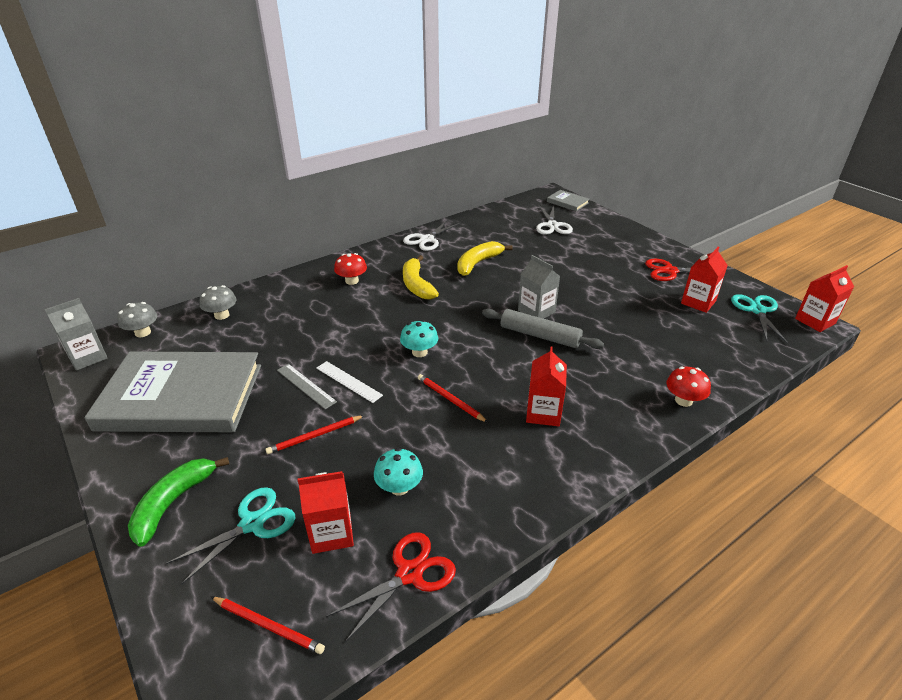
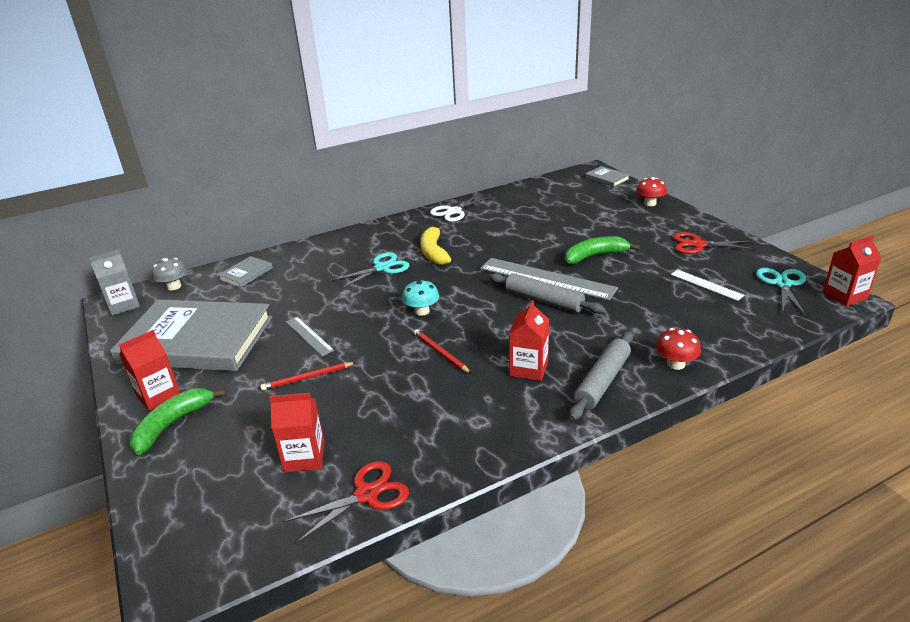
camera: 10 degrees right, 5 degrees down
(222, 315) = (246, 274): grey mushroom -> grey book
(252, 523) = (236, 445): turquoise scissors -> turquoise scissors (382, 268)
(268, 625) = (233, 525): red pencil -> none
(348, 381) = (349, 334): white ruler -> white ruler (706, 285)
(352, 281) = (372, 247): red mushroom -> red mushroom (650, 203)
(399, 487) = (374, 424): turquoise mushroom -> none
(478, 263) = (499, 234): yellow banana -> none
(536, 311) = (546, 278): grey carton -> grey ruler
(552, 225) = (585, 200): white scissors -> none
(577, 285) = (595, 256): none -> green banana
(619, 423) = (602, 381): none -> grey rolling pin
(698, 302) = (719, 274): red carton -> red carton (158, 395)

